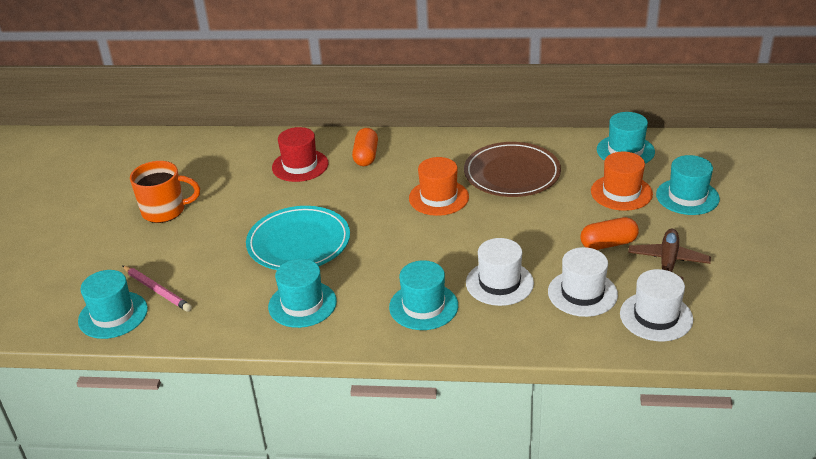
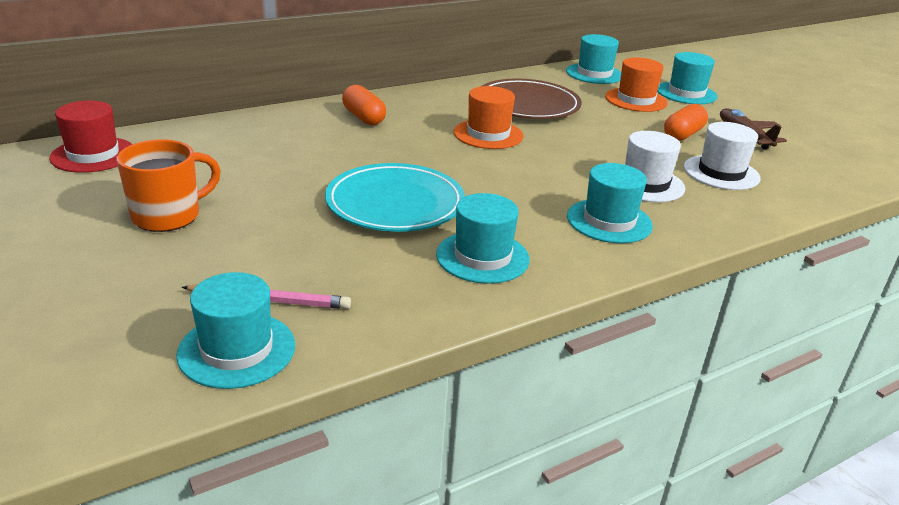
camera: 40 degrees left, 5 degrees down
(300, 165) = (298, 138): red hat -> red hat (93, 155)
(656, 316) = (797, 173): white hat -> none

